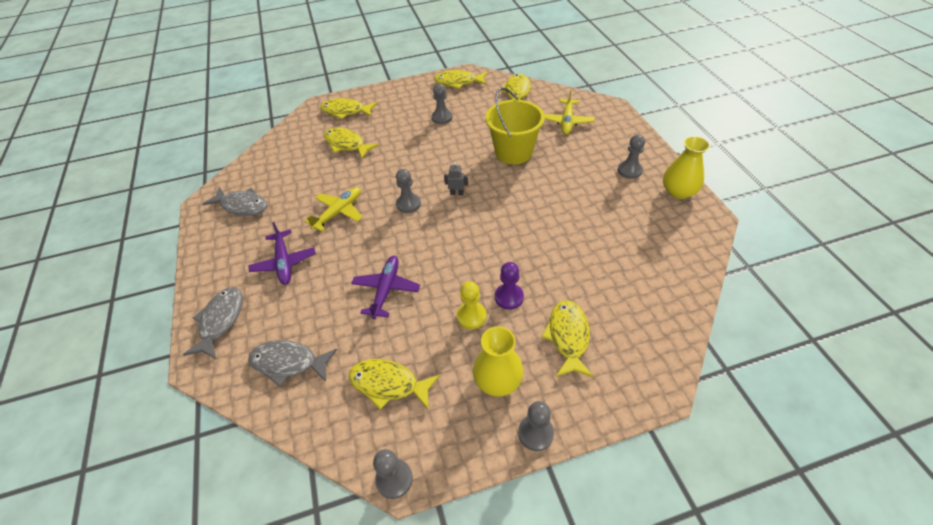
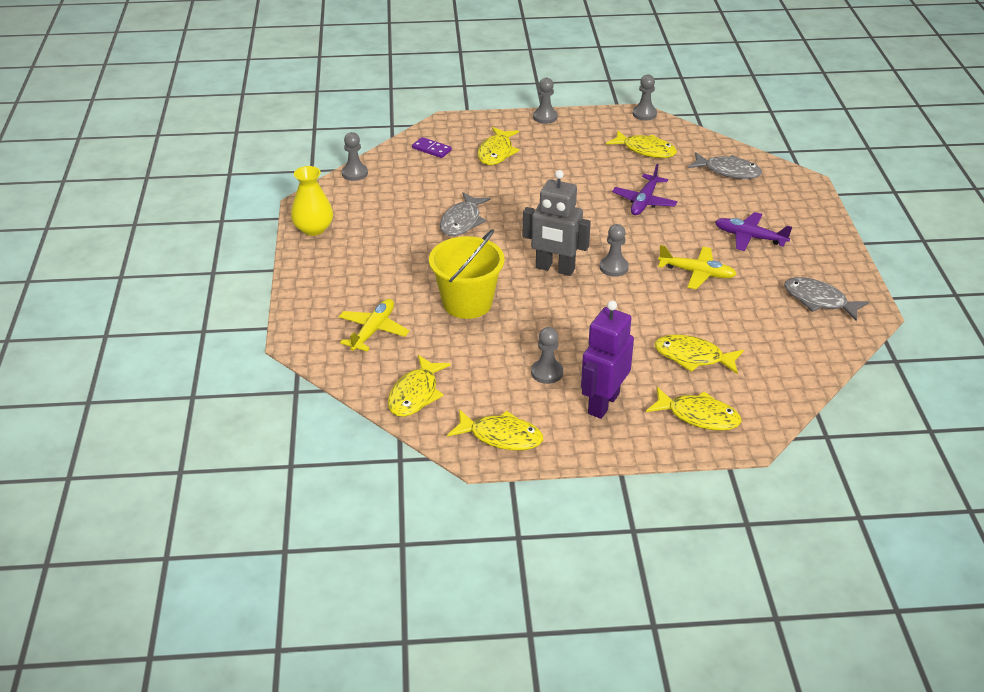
camera: 170 degrees left, 10 degrees down
(220, 321) = (799, 204): grey fish -> grey fish (462, 221)
(284, 262) = (750, 237): purple plane -> purple plane turned 60 degrees counterclockwise
(338, 212) = (696, 273): yellow plane -> yellow plane turned 120 degrees counterclockwise
(346, 144) = (693, 357): yellow fish -> yellow fish turned 150 degrees clockwise
(403, 107) = (603, 403): none -> purple robot
(457, 193) = (555, 269): grey robot -> grey robot, size x2.42
(471, 316) = (570, 174): yellow pawn -> none
(498, 380) = (561, 140): yellow vase -> none
(509, 297) = (533, 180): purple pawn -> none
(629, 170) = (345, 257): grey pawn -> grey pawn (354, 173)
(645, 325) = (431, 149): none -> purple domino

